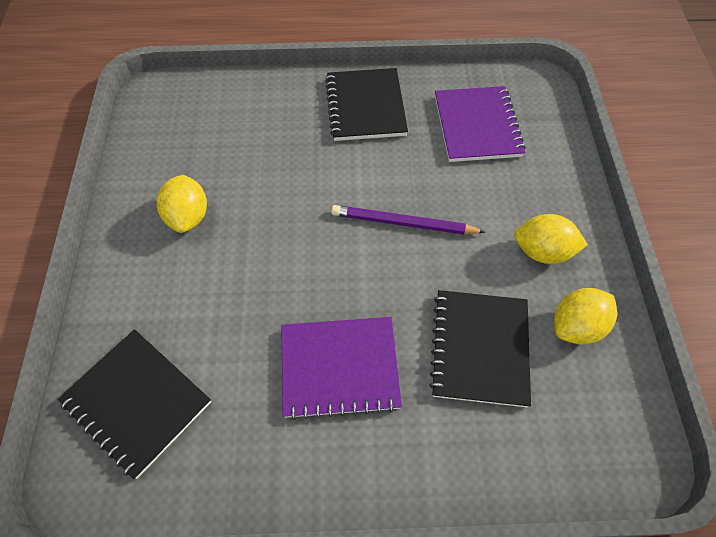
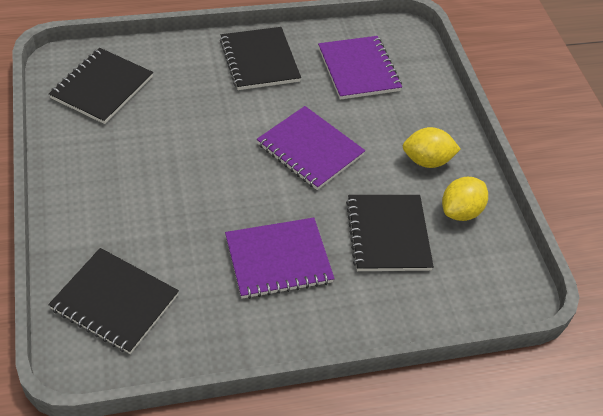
camera: 15 degrees left, 10 degrees down
(188, 126) = (102, 87): none -> black notebook
(188, 216) = (122, 160): yellow lemon -> none
(403, 223) = (310, 150): purple pencil -> purple notebook

